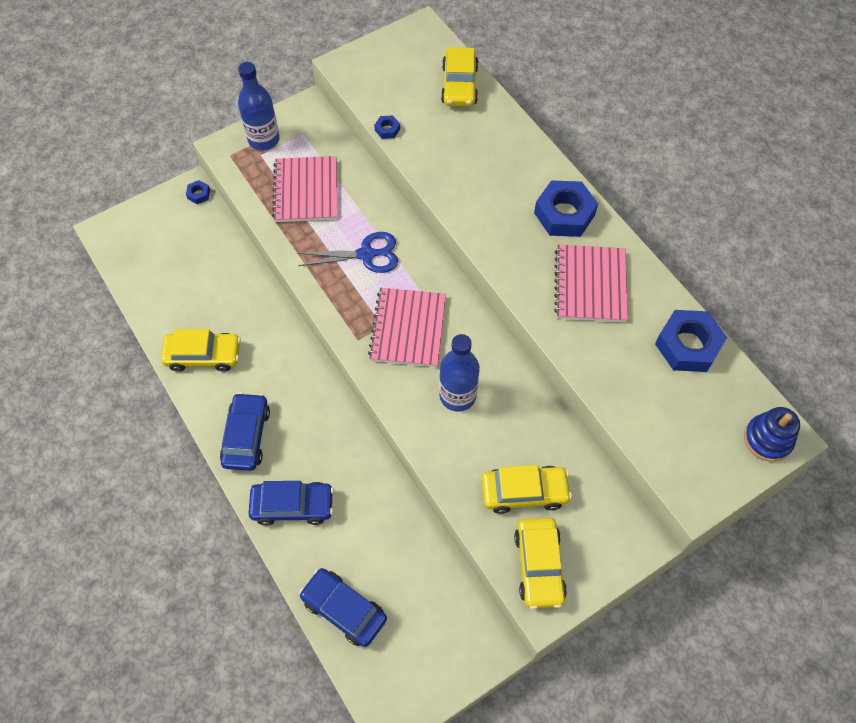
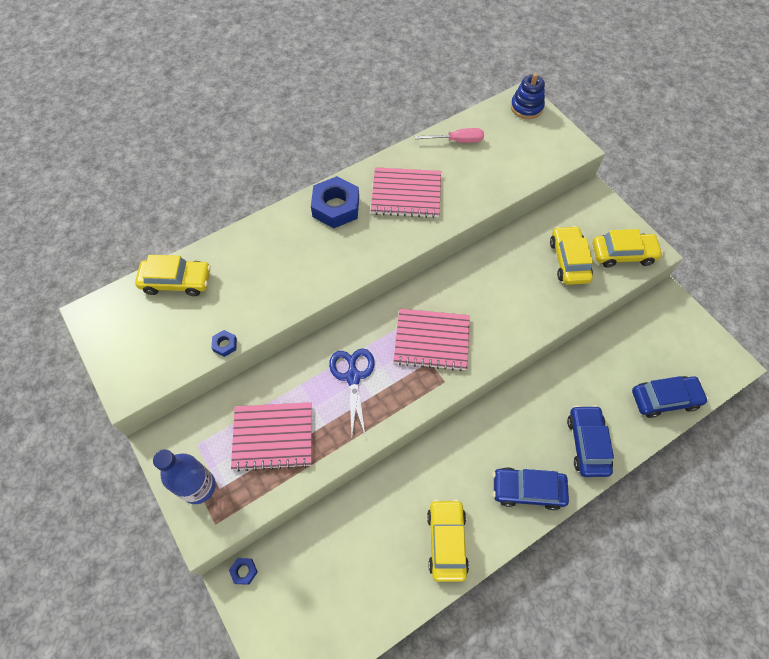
camera: 90 degrees left, 0 degrees up
(344, 609) = (664, 399): blue car -> blue car turned 135 degrees counterclockwise
(457, 395) = (493, 303): blue bottle -> none
(687, 345) = (457, 141): blue nut -> pink screwdriver

